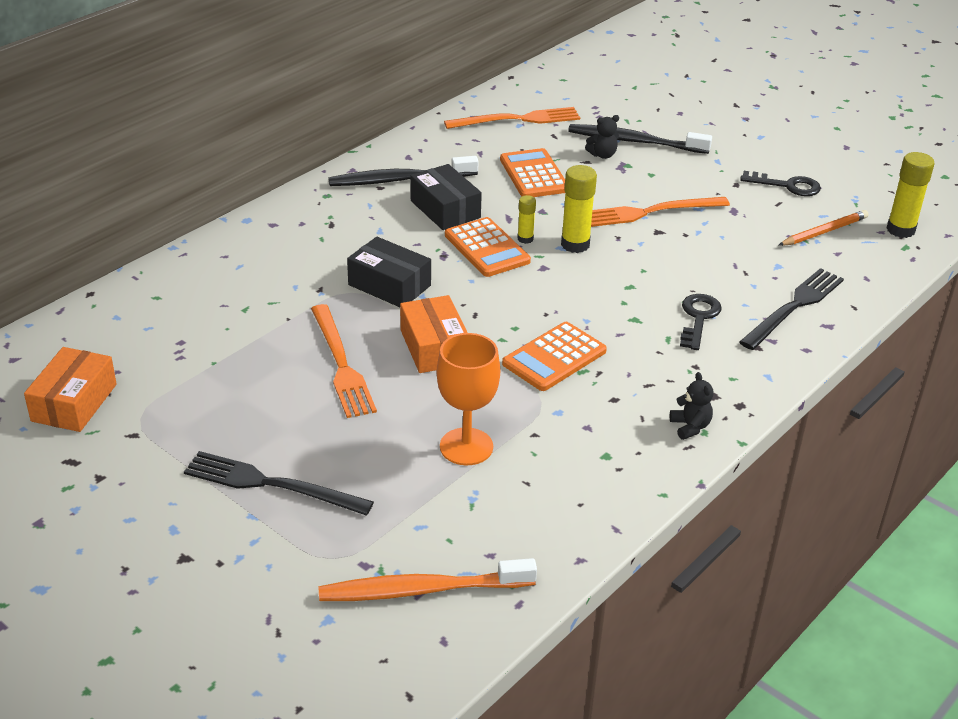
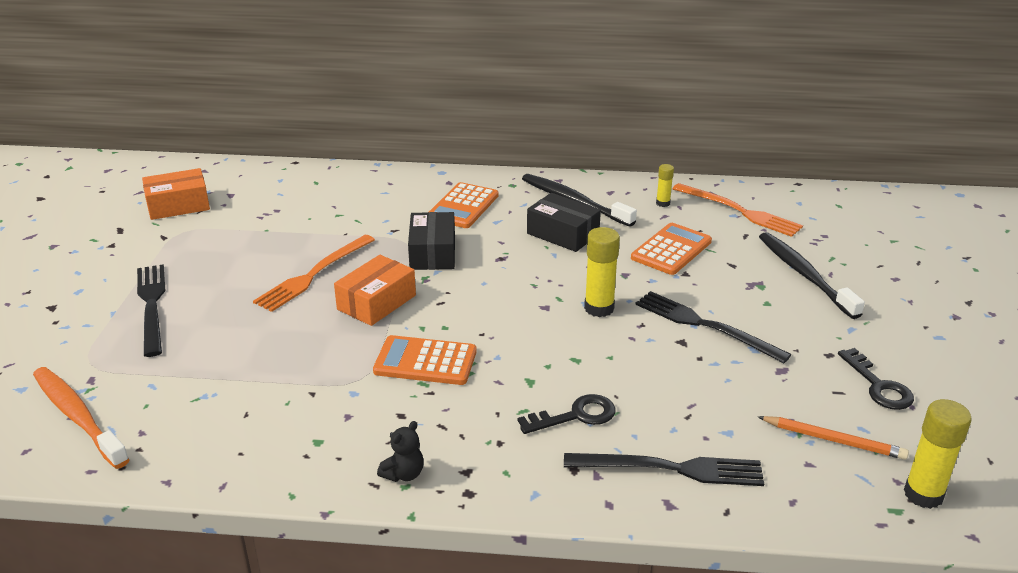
camera: 55 degrees right, 5 degrees down
(445, 209) = (563, 234): black box -> black box turned 75 degrees counterclockwise
(466, 447) = (265, 367): orange goblet -> none
(487, 248) = (536, 272): orange calculator -> orange calculator (463, 206)
(525, 239) = (573, 283): yellow glue stick -> yellow glue stick (663, 203)
(602, 155) = (755, 268): black teddy bear -> none
(650, 212) = (705, 325): orange fork -> black fork

